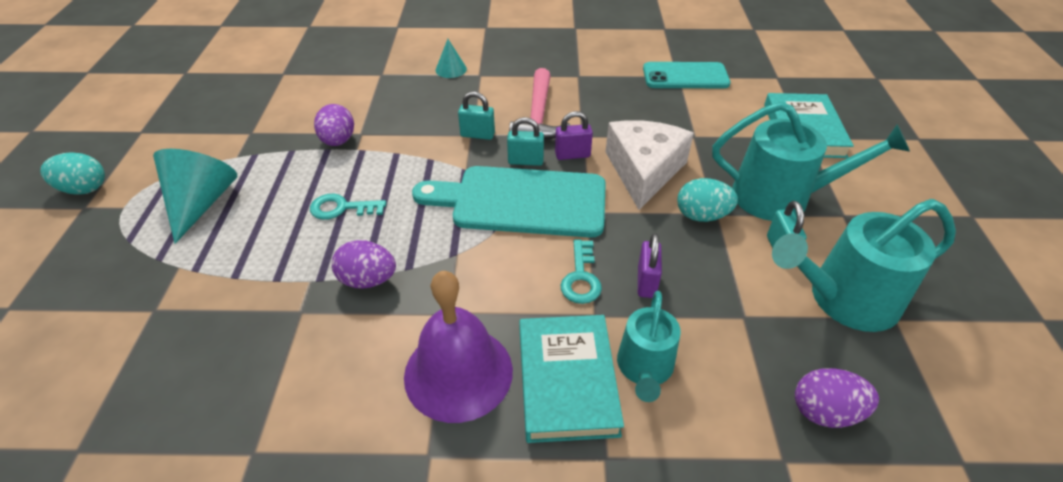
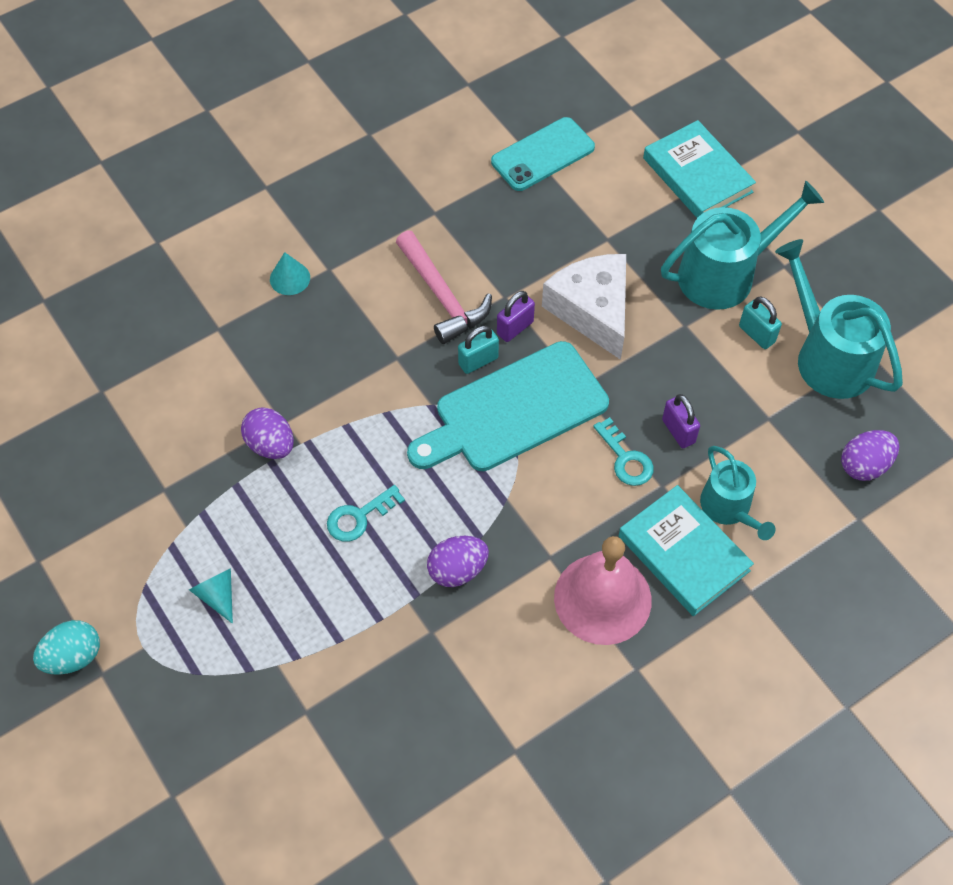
camera: 35 degrees left, 15 degrees up
(201, 203) = (217, 595): turquoise cone -> turquoise cone, size x0.54
(458, 372) = (602, 598): purple bell -> pink bell
(477, 135) = (403, 355): turquoise padlock -> none
(702, 216) = (675, 334): turquoise egg -> none
(845, 299) = (828, 357): turquoise watering can -> turquoise watering can turned 105 degrees clockwise

